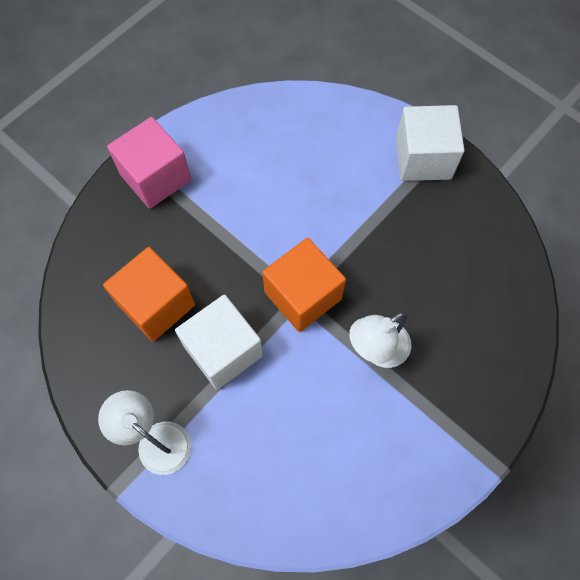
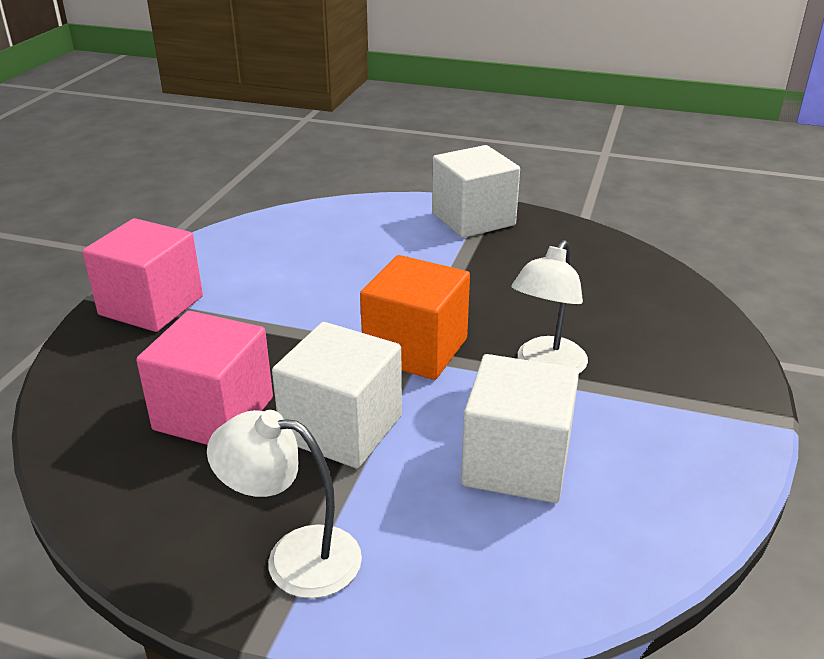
camera: 25 degrees left, 35 degrees down
(156, 304) = (214, 414): orange cube -> pink cube
(309, 426) = (516, 463): none -> white cube

